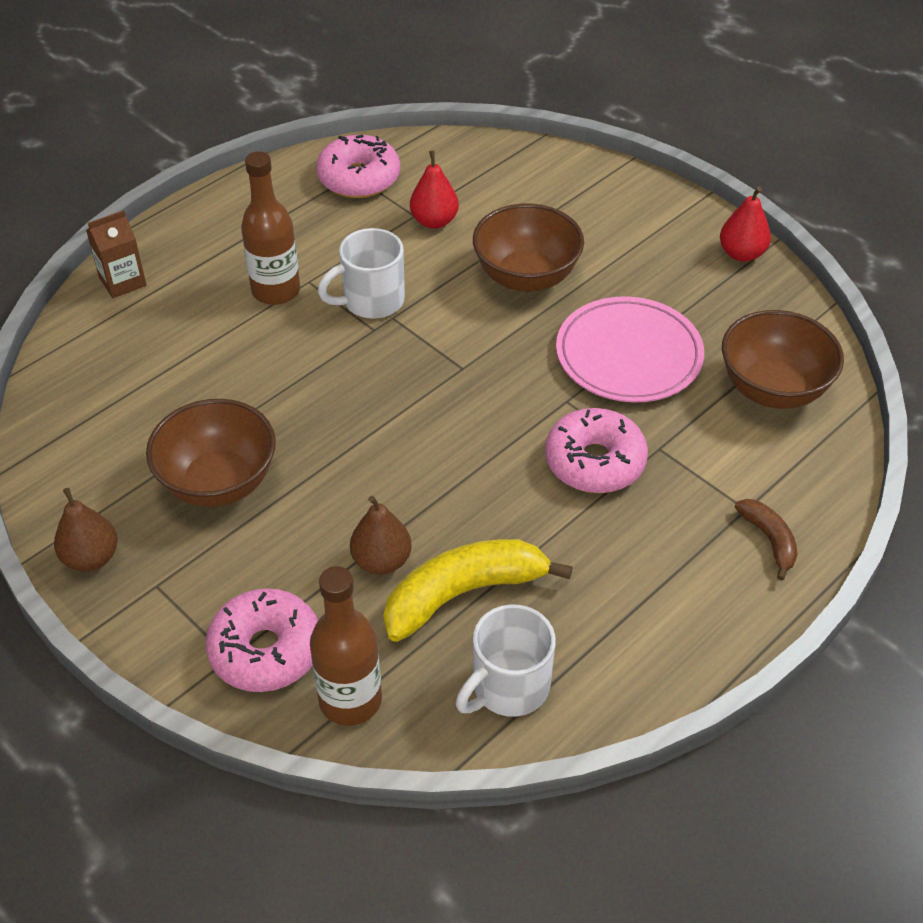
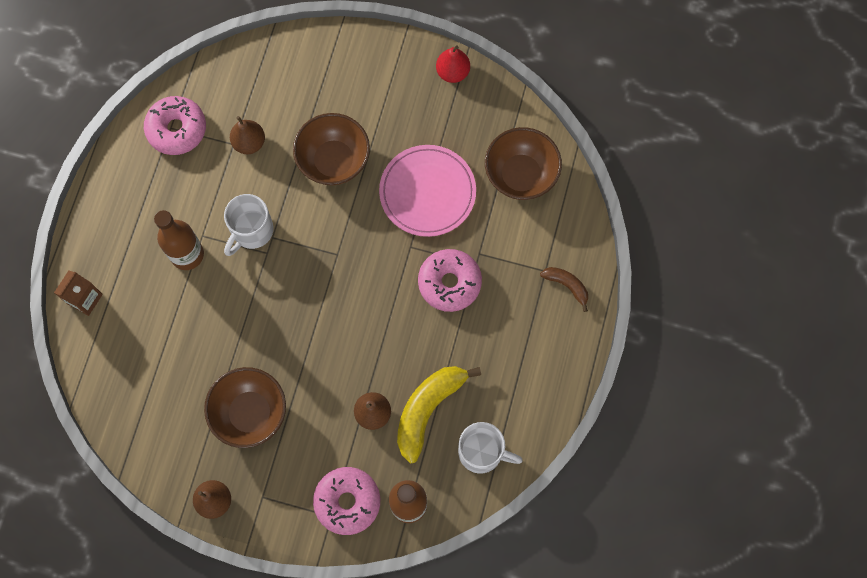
camera: 30 degrees left, 25 degrees up
(434, 221) = (249, 143): red pear -> brown pear
(508, 687) = (482, 452): white mug -> white mug turned 90 degrees counterclockwise

